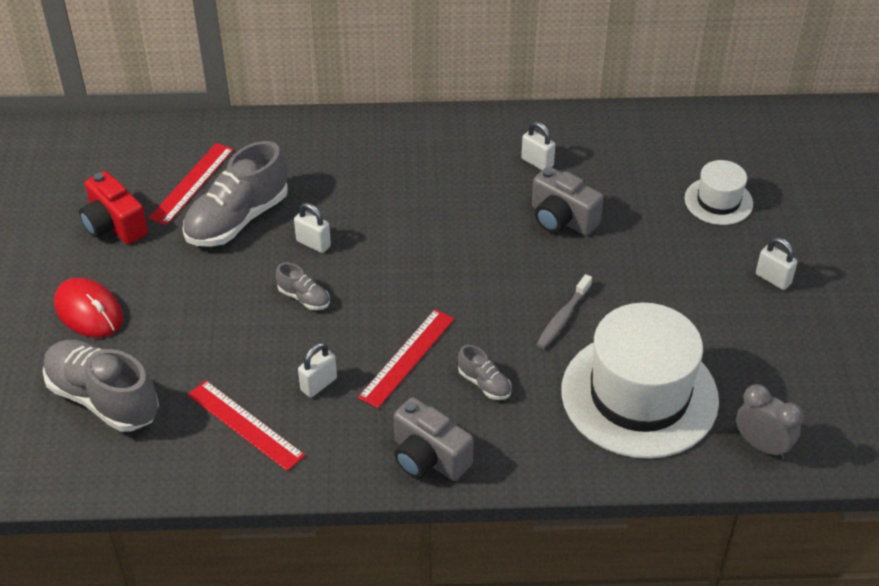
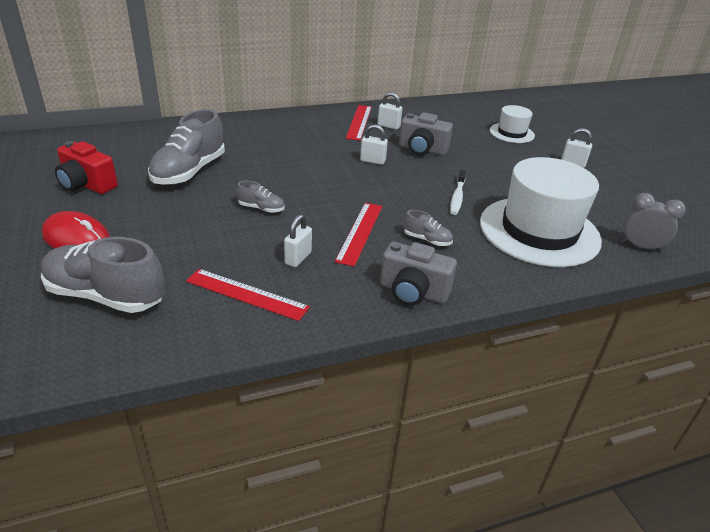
camera: 20 degrees left, 10 degrees down
(192, 183) = (145, 156): red ruler -> red ruler (359, 122)
(313, 243) = (254, 178): white padlock -> white padlock (372, 161)
(562, 318) = (457, 197): grey toothbrush -> white toothbrush

